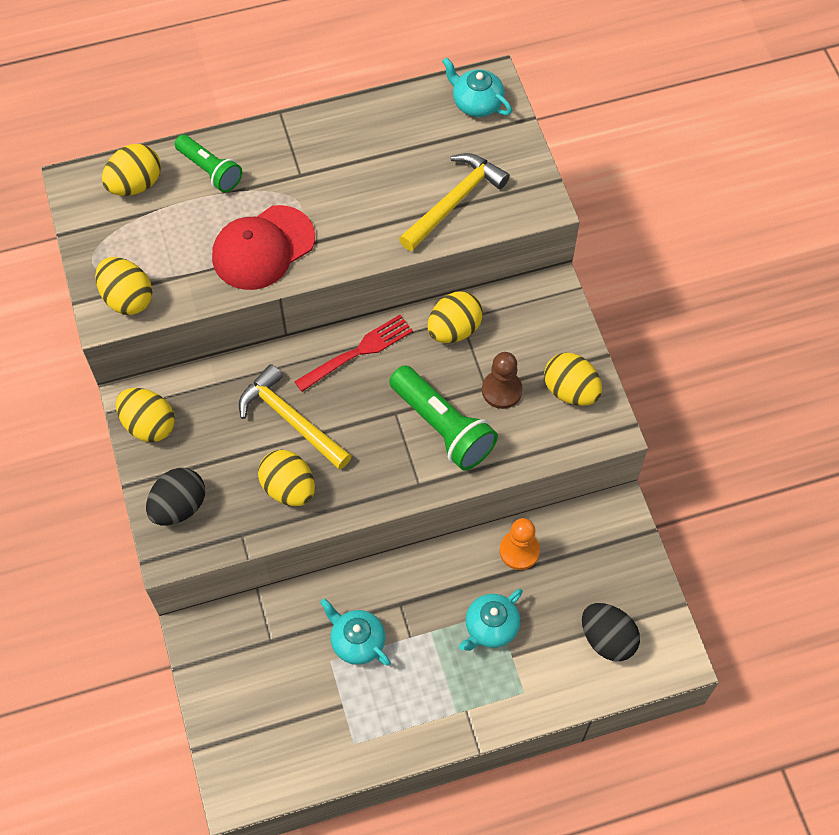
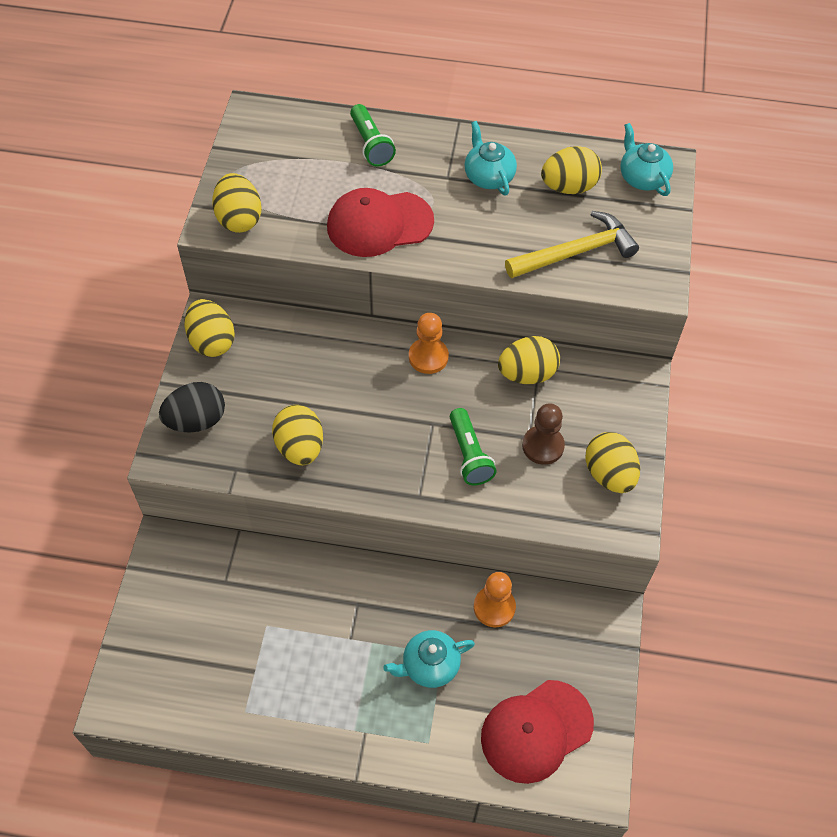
camera: 25 degrees right, 5 degrees down
(135, 184) = (301, 132): yellow egg -> yellow egg (569, 187)
(291, 419) = (336, 389): yellow hammer -> none
(357, 641) = (300, 619): turquoise teapot -> turquoise teapot (488, 176)
(358, 352) = (428, 357): red fork -> orange pawn
(442, 427) = (469, 455): green flashlight -> green flashlight, size x0.64
(607, 639) = (536, 731): black egg -> red cap

